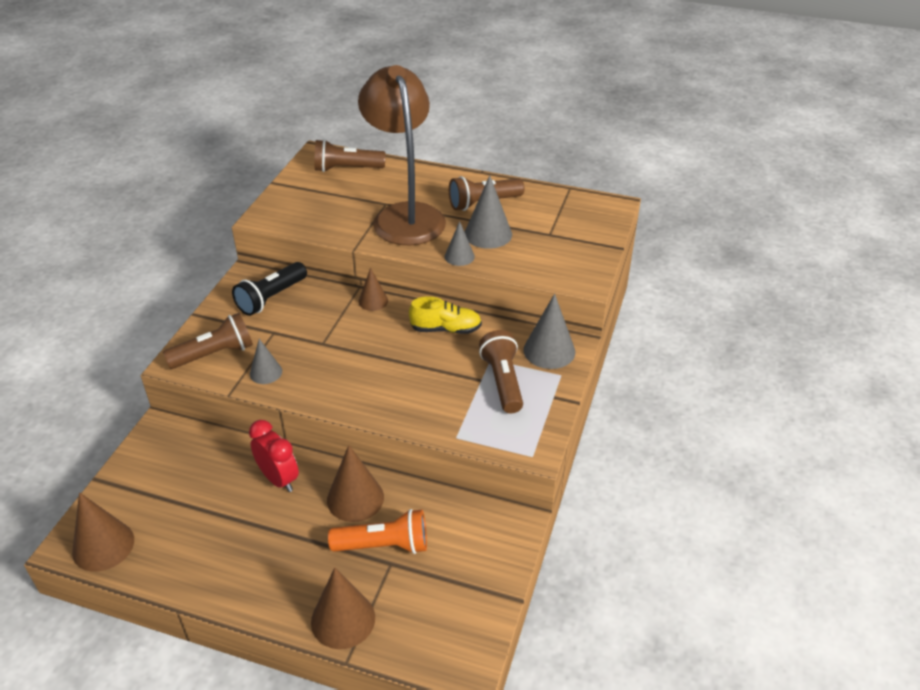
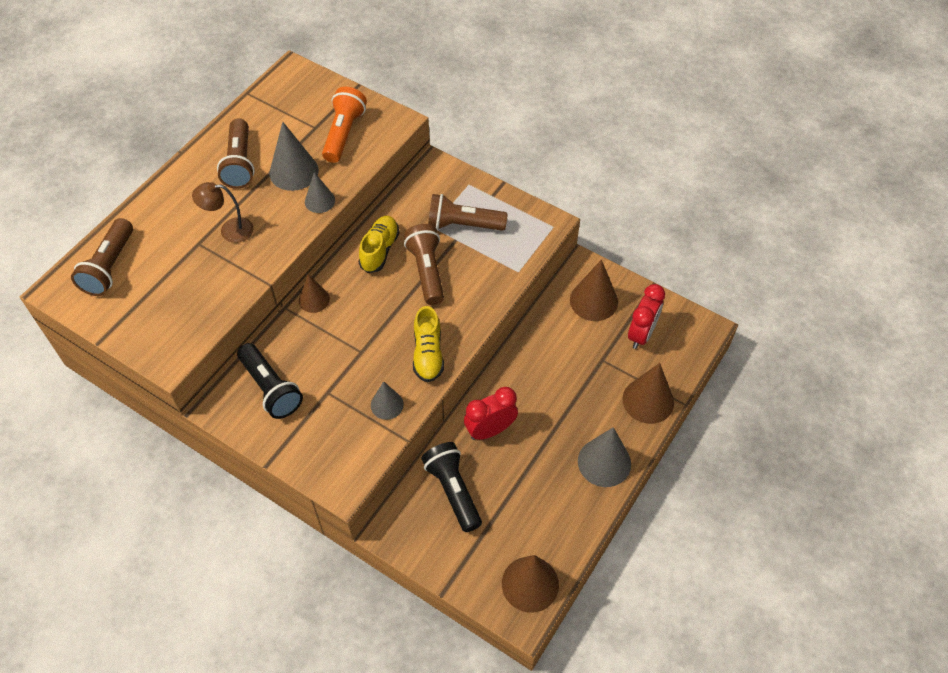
camera: 75 degrees left, 15 degrees up
(205, 464) = (453, 491): none -> black flashlight
(214, 354) = (342, 449): brown flashlight -> brown flashlight (427, 271)
(330, 388) = (428, 354): none -> yellow shoe
(355, 498) = (529, 373): brown cone -> brown cone (593, 301)
(384, 545) = (584, 361): orange flashlight -> orange flashlight (344, 133)
(405, 215) = (229, 230): brown lamp -> brown lamp, size x0.41
(438, 597) = (641, 334): none -> red clock
(549, 351) = (436, 184): grey cone -> grey cone (604, 462)

